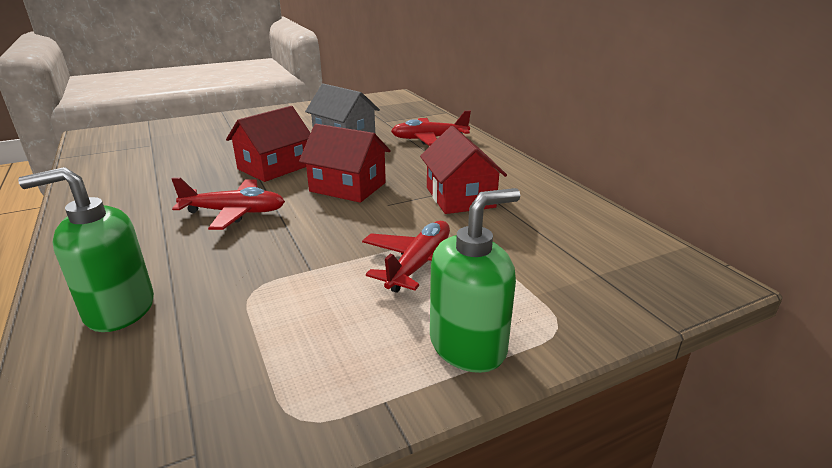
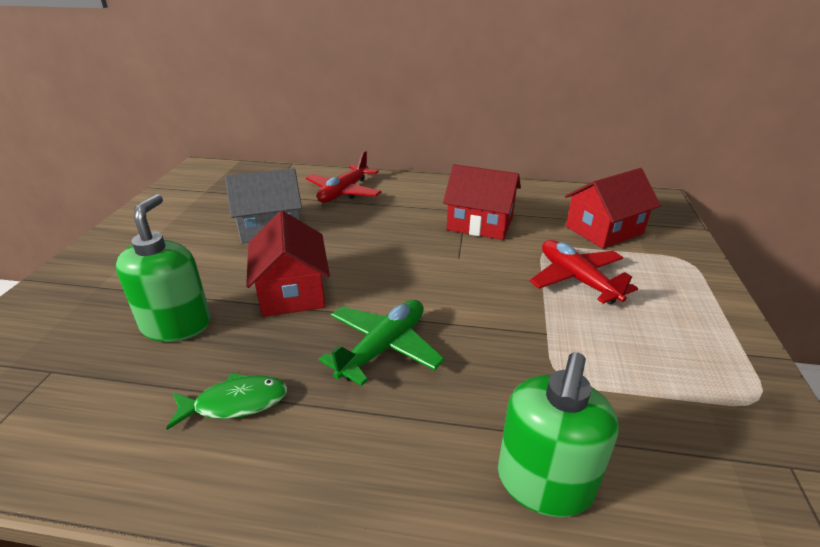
camera: 55 degrees left, 5 degrees up
(150, 190) = (236, 403): none -> green fish
(234, 212) = (383, 348): red plane -> green plane
(348, 187) = (399, 264): red house -> red house (604, 230)
(468, 345) = (694, 299): green soap dispenser -> green soap dispenser (177, 325)

